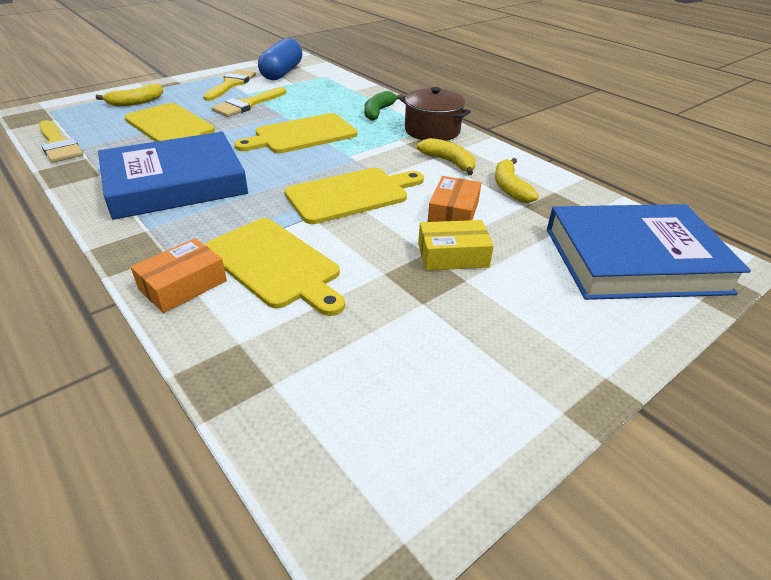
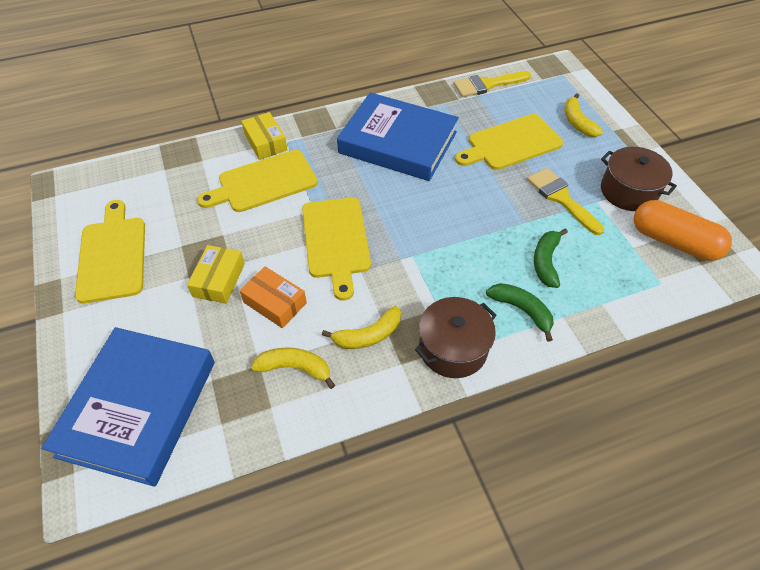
camera: 110 degrees right, 15 degrees up
(175, 183) = (398, 142): blue book -> blue book turned 60 degrees counterclockwise
(183, 285) = (265, 142): orange box -> yellow box
(231, 84) = (628, 191): yellow brush -> brown pot
(282, 73) = (673, 241): blue capsule -> orange capsule
(302, 135) = (470, 229): yellow cutting board -> yellow cutting board (112, 255)
(324, 107) = (546, 262): none -> green banana

